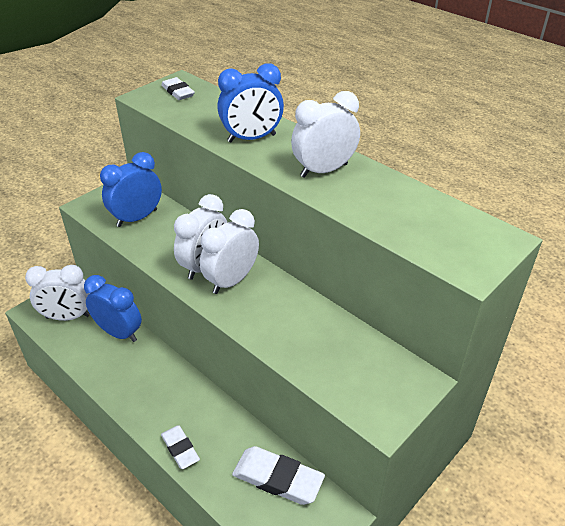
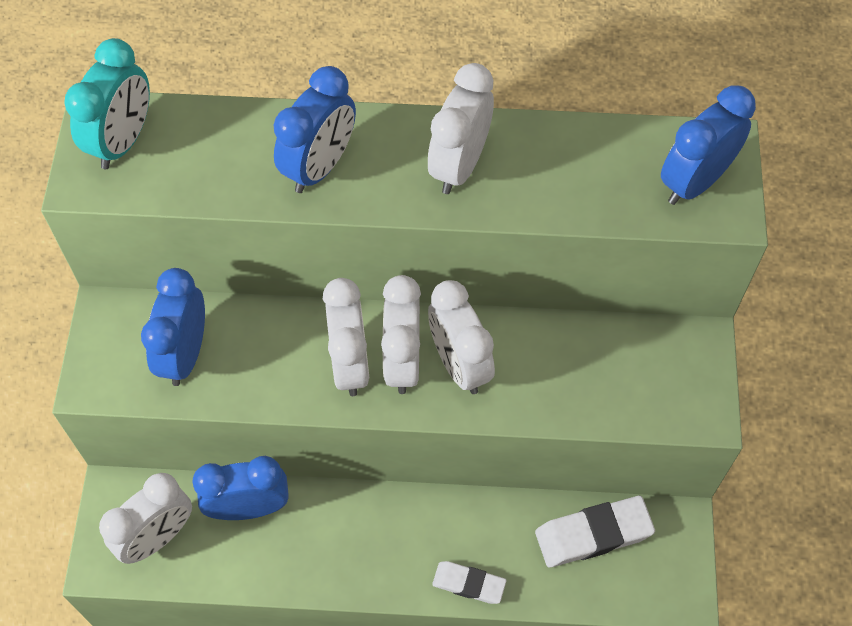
camera: 40 degrees left, 20 degrees up
(178, 92) = (123, 141): white eraser -> turquoise clock
(259, 300) = (459, 364): none -> white clock
(462, 245) = (694, 182): none -> blue clock

